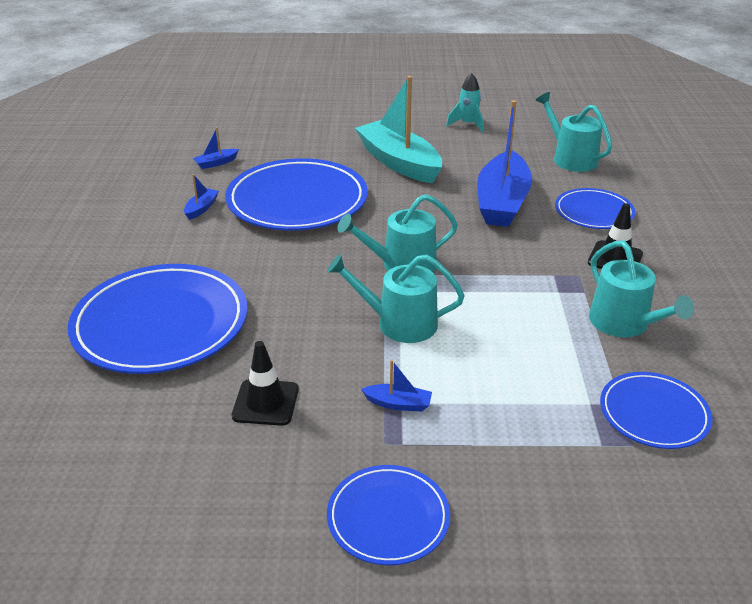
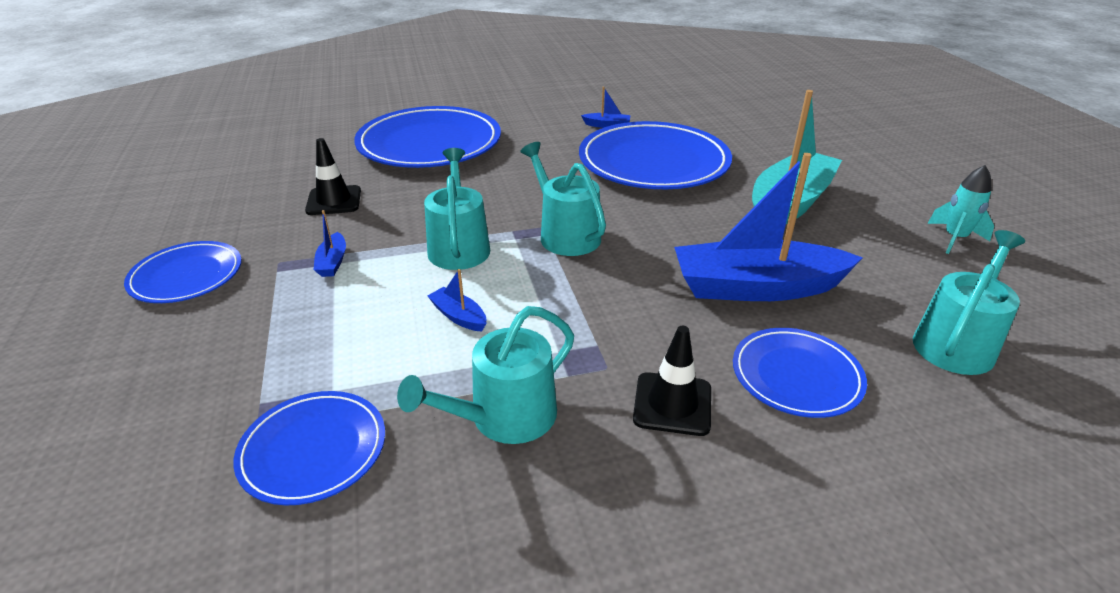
camera: 75 degrees right, 0 degrees up
(216, 163) = (692, 116): blue boat -> blue boat (459, 316)

